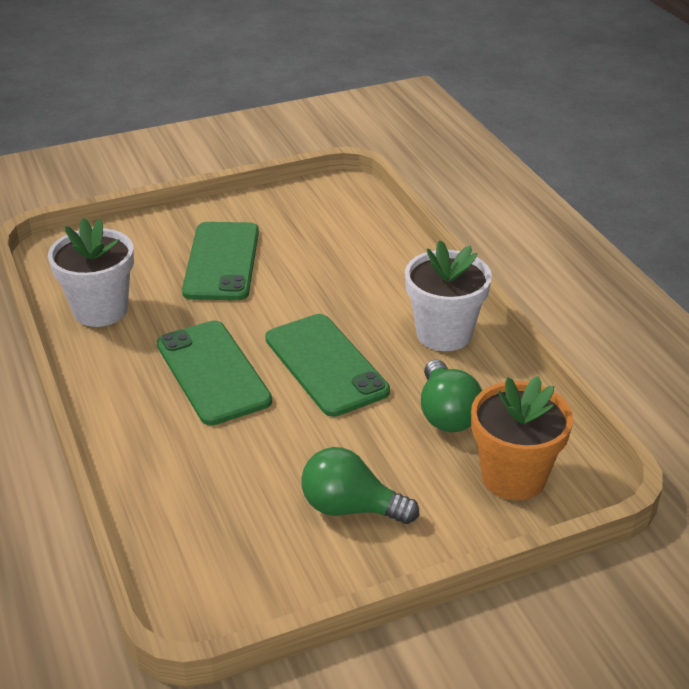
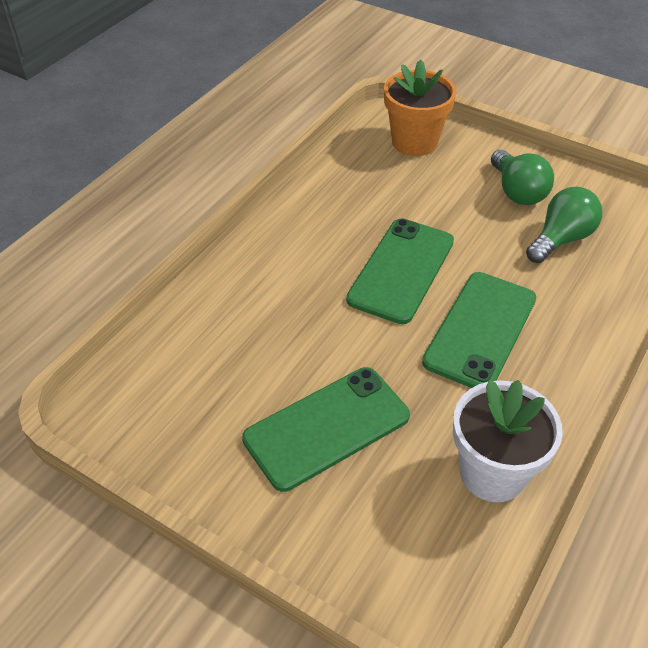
camera: 125 degrees left, 10 degrees up
(444, 334) = (299, 226): white flower pot -> none
(446, 414) = (388, 189): green light bulb -> green light bulb (561, 239)

